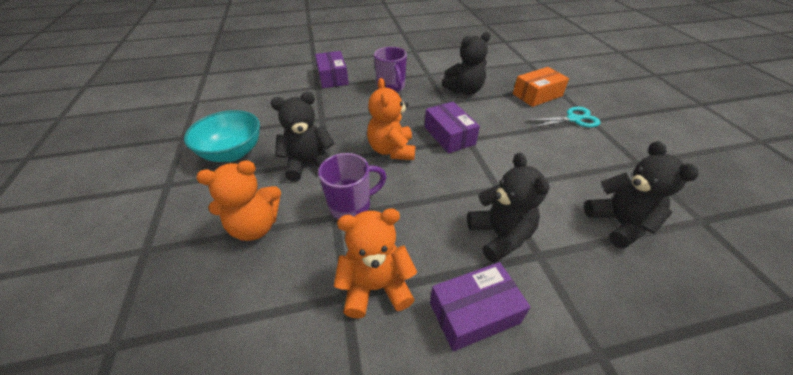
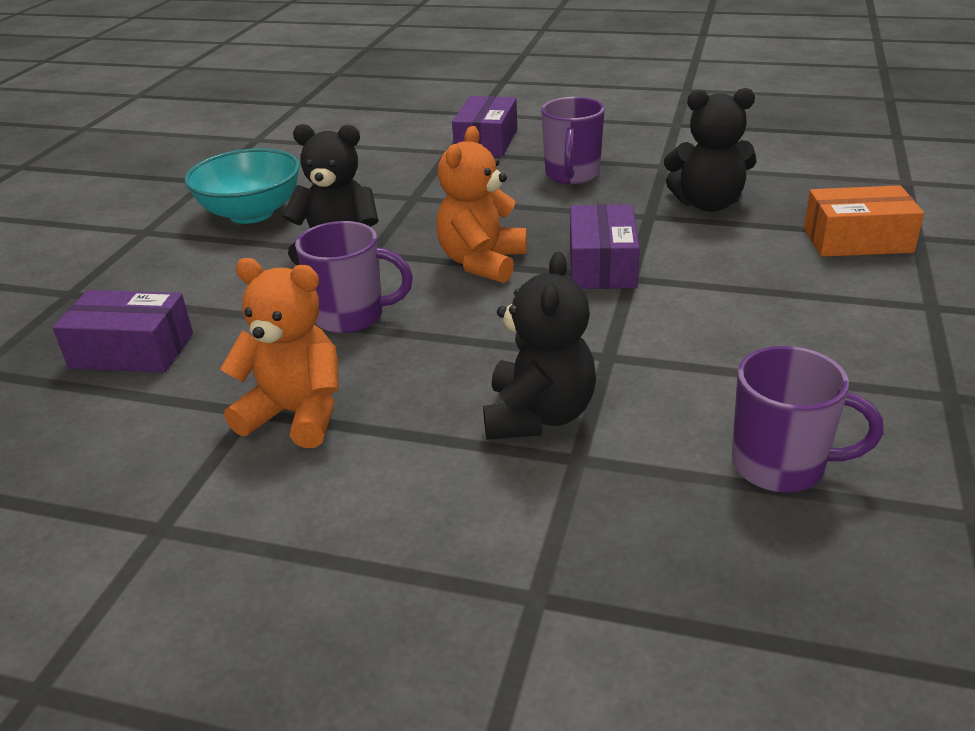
camera: 30 degrees right, 10 degrees down
(255, 226) = (208, 305): orange teddy bear -> none
(474, 313) = (399, 486): purple box -> purple box (132, 351)
(573, 119) = (889, 295): turquoise scissors -> none
(619, 223) = (781, 466): black teddy bear -> purple mug

